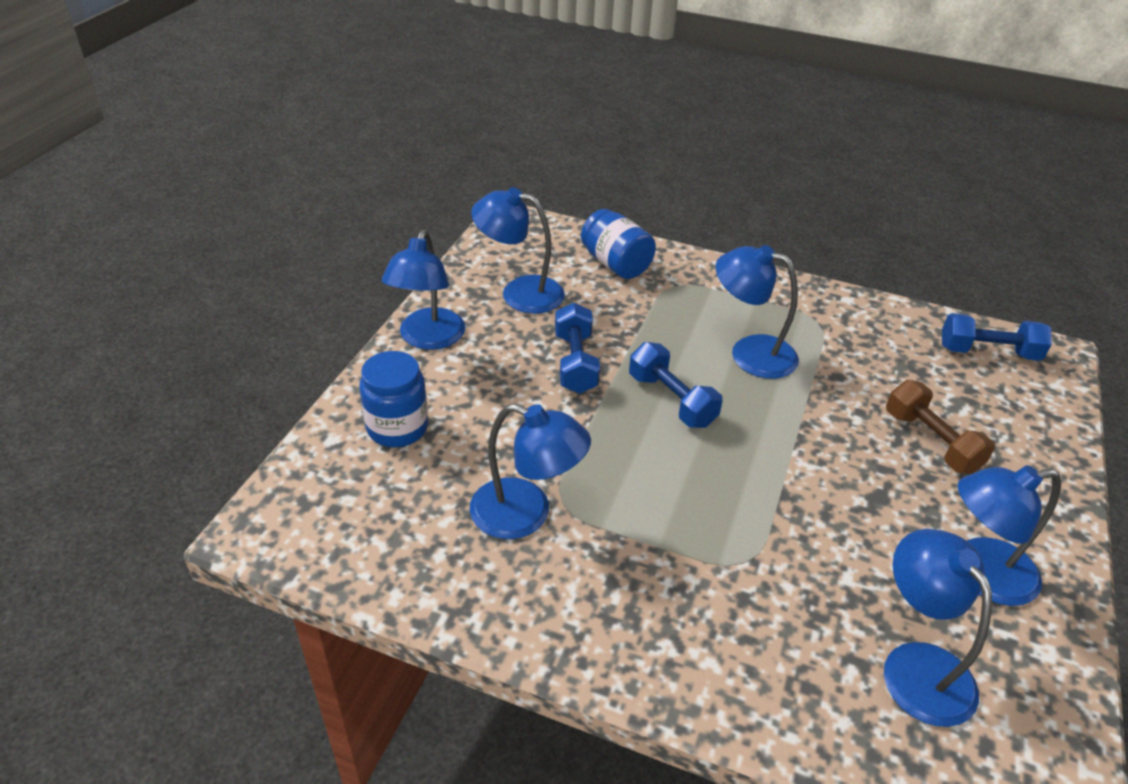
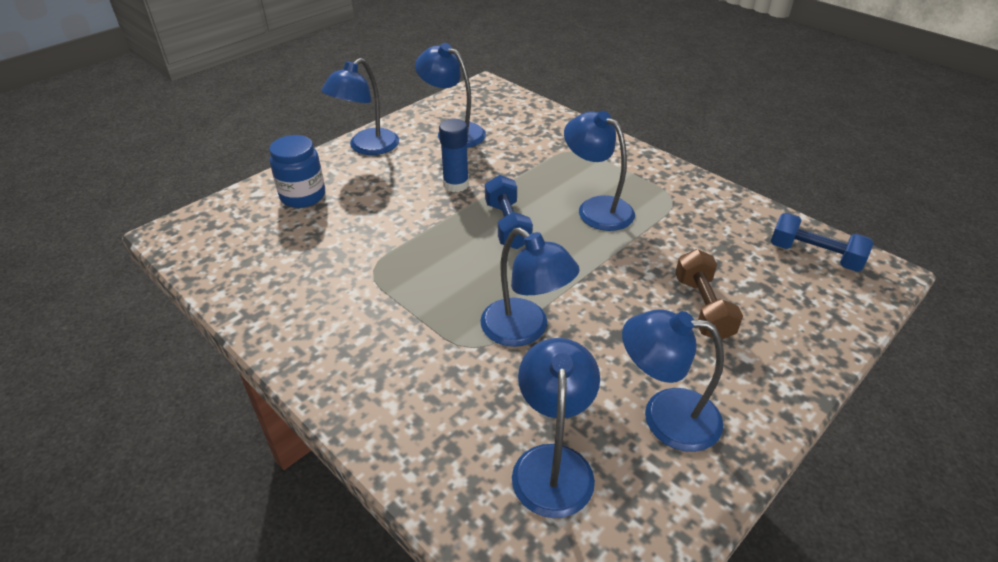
camera: 25 degrees right, 0 degrees up
(526, 514) = (342, 270): blue lamp -> blue lamp (525, 330)
(575, 363) = (456, 184): blue dumbbell -> blue glue stick
(616, 264) = (539, 128): blue jar -> none

